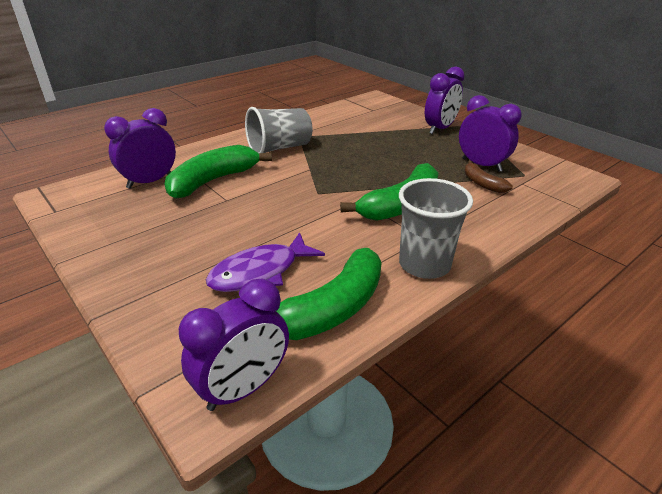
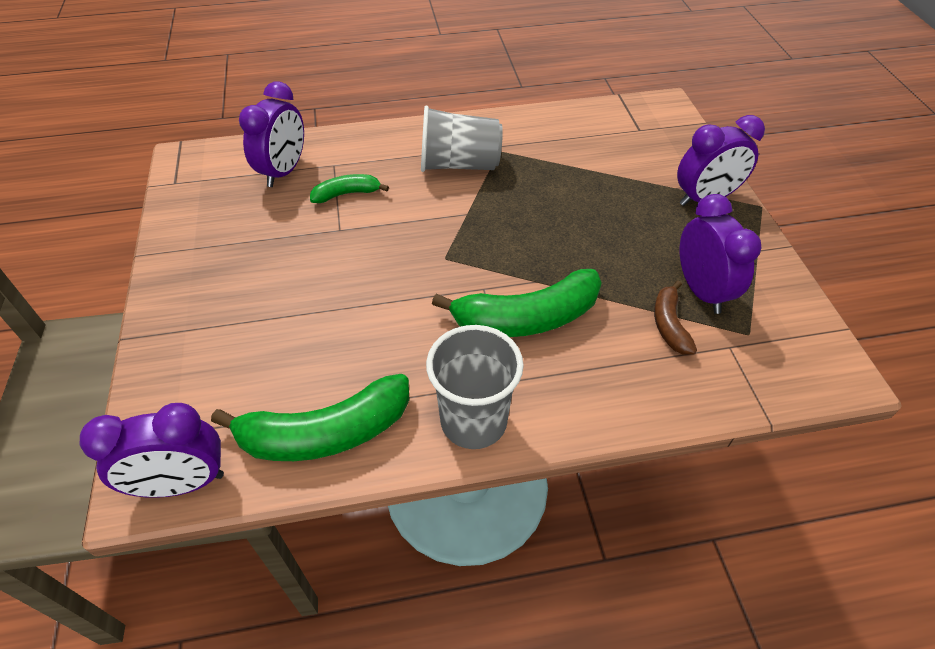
camera: 30 degrees right, 15 degrees up
(150, 181) = (284, 171): purple clock -> purple clock turned 120 degrees clockwise
(213, 181) = (346, 194): green banana -> green banana, size x0.53
(260, 272) = (297, 350): purple fish -> none

